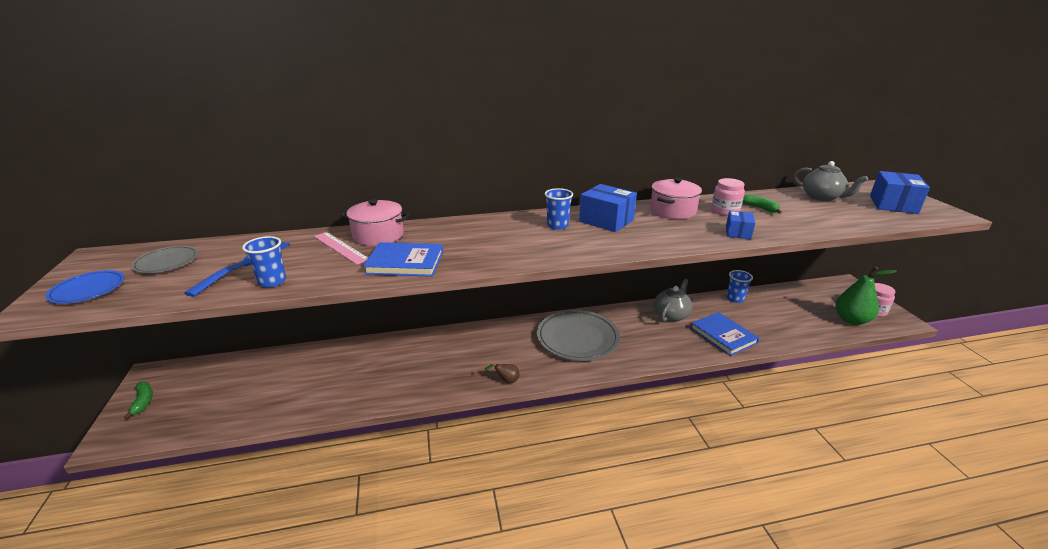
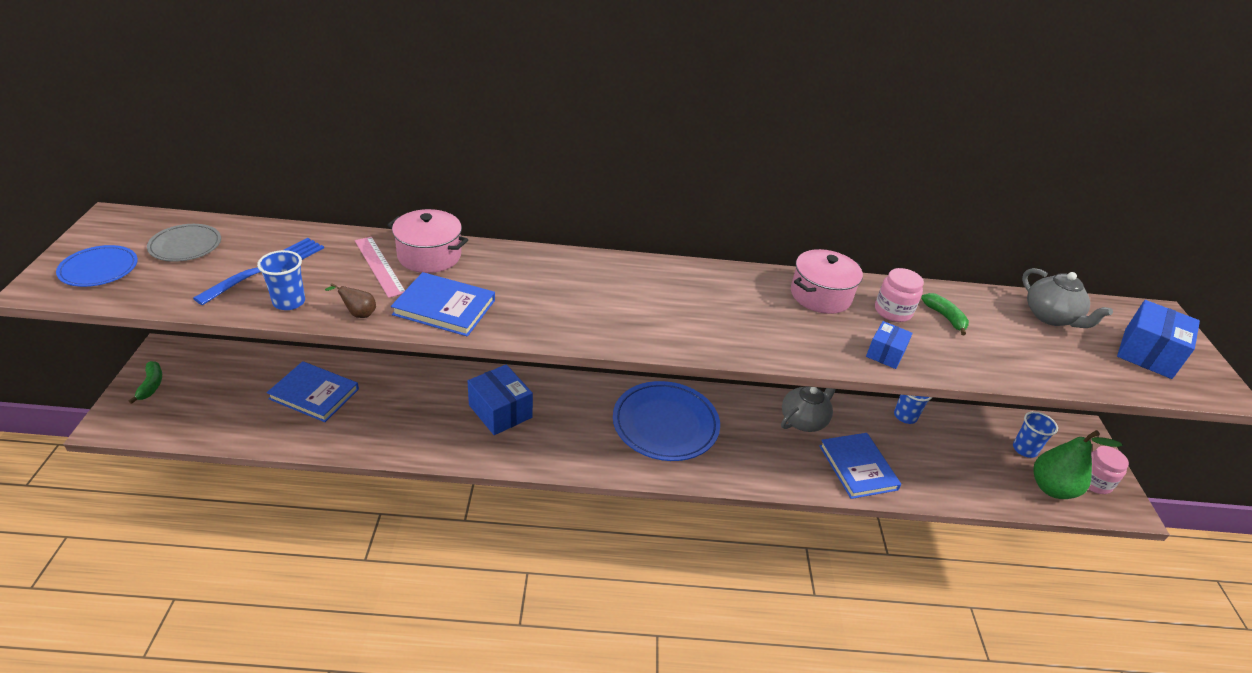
camera: 10 degrees right, 10 degrees up
(293, 377) = (314, 394): none -> blue book
(506, 381) = (554, 461): brown pear -> brown pear (358, 314)
(557, 225) = (654, 288): blue cup -> blue cup (1024, 449)
(577, 338) = (665, 424): grey plate -> blue plate
(606, 221) = (721, 293): blue box -> blue box (500, 411)

